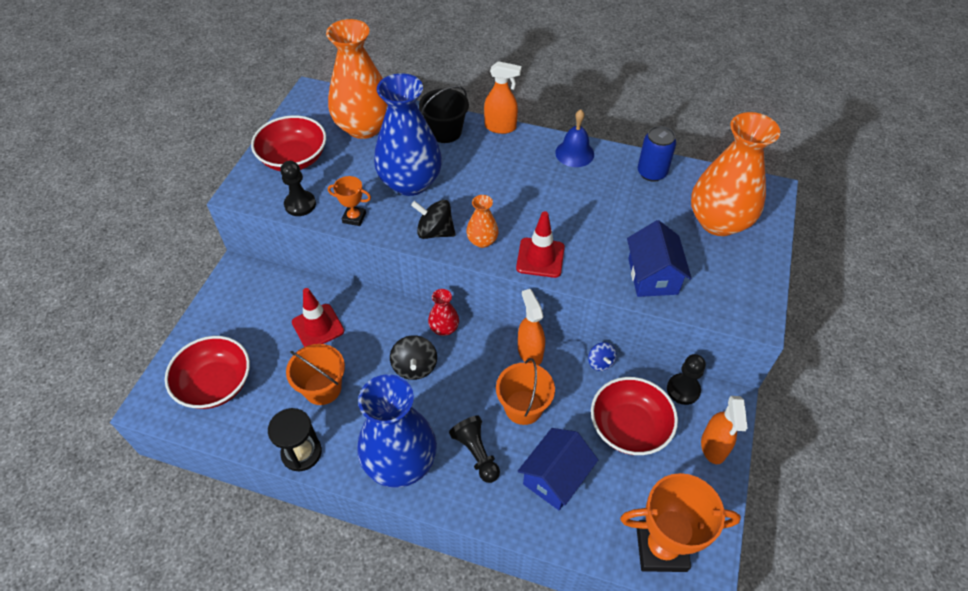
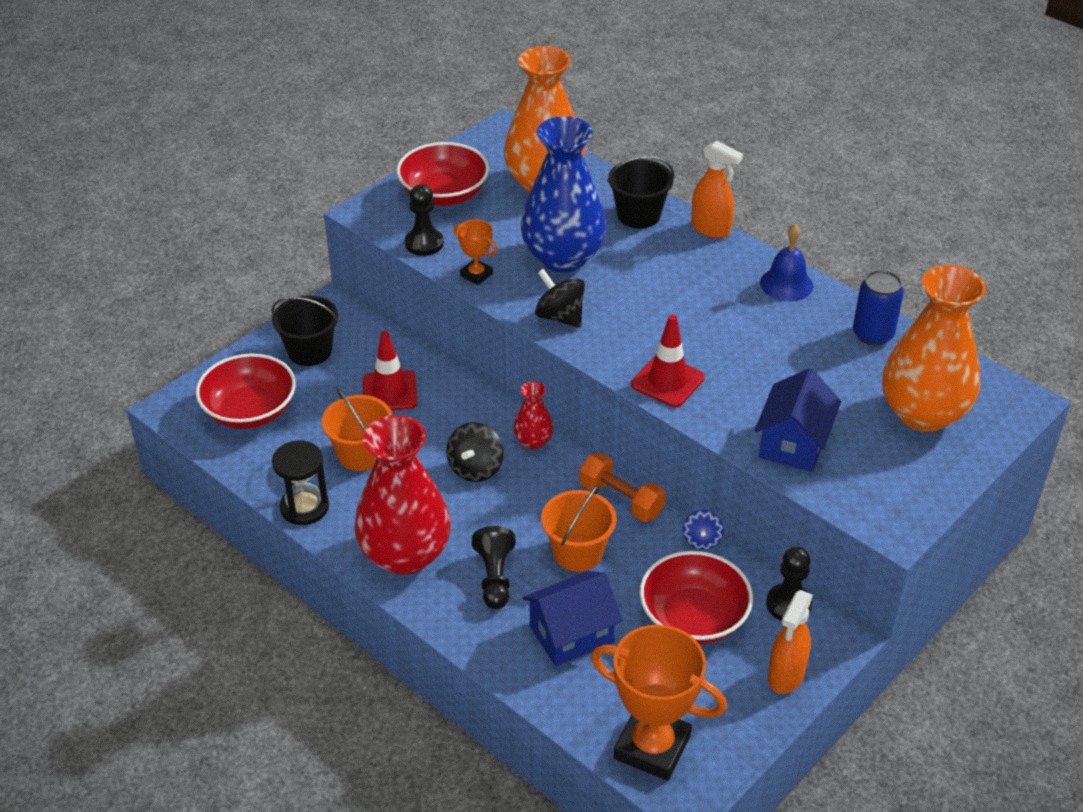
camera: 25 degrees right, 10 degrees down
(238, 315) = (310, 351): none -> black bucket
(400, 462) = (405, 554): blue vase -> red vase
(482, 241) = (609, 343): orange vase -> none
(529, 352) = (621, 500): orange spray bottle -> orange dumbbell

